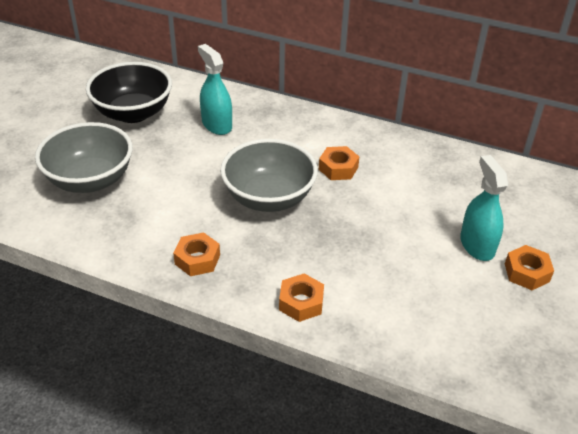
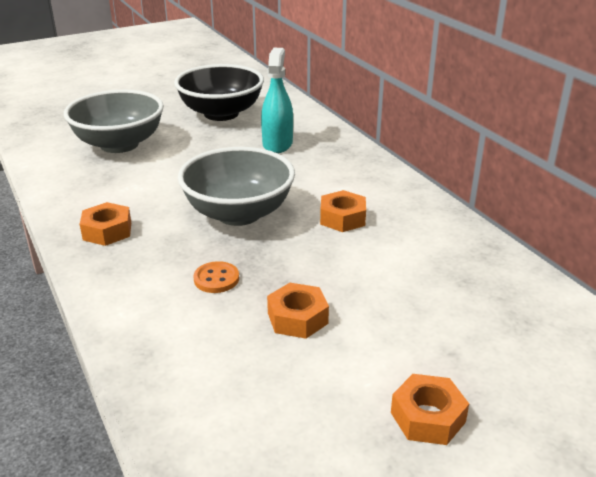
camera: 40 degrees right, 10 degrees down
(301, 302) = (136, 308): orange nut -> orange nut (297, 318)
(321, 254) = (216, 279): none -> orange button
(477, 245) = (401, 355): turquoise spray bottle -> none

